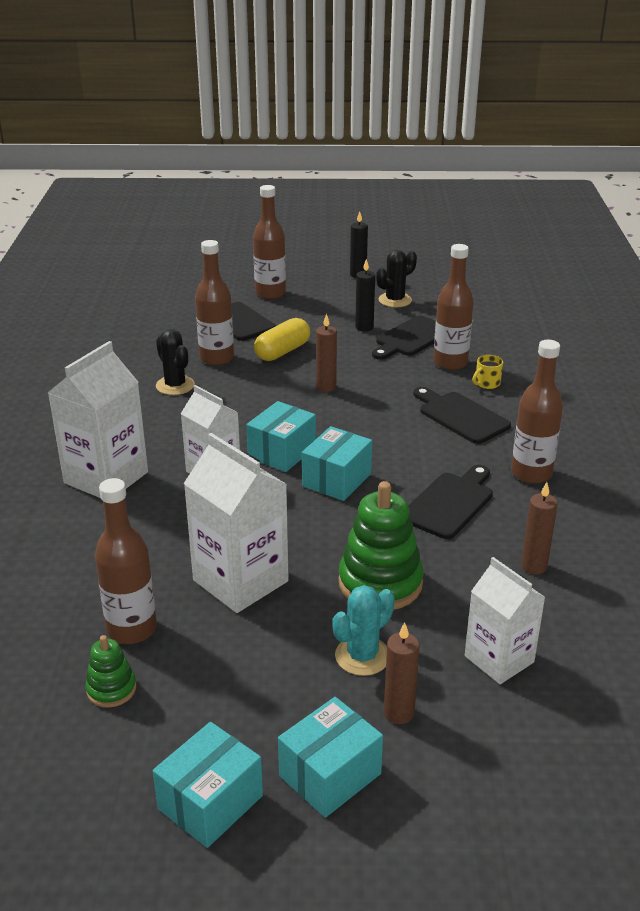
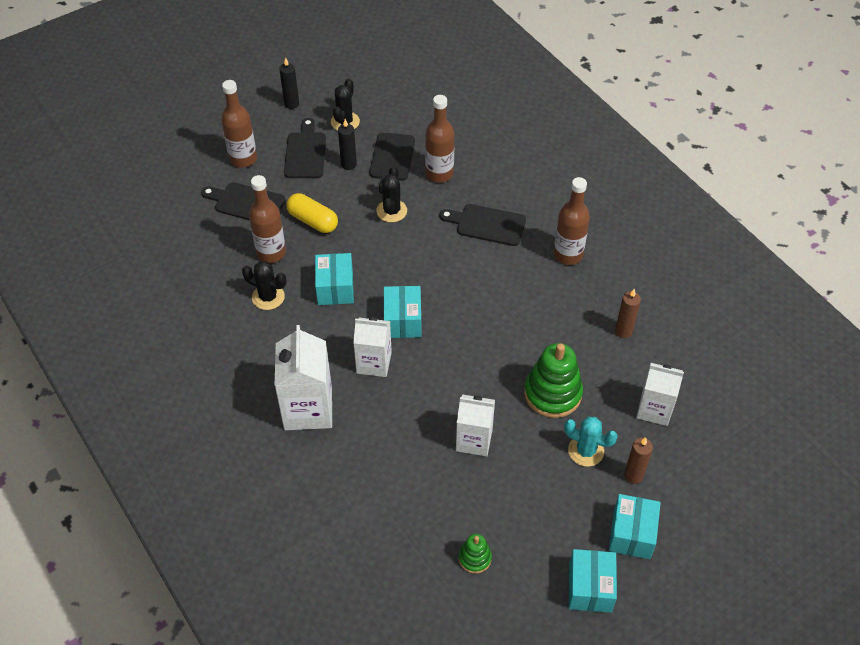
camera: 35 degrees left, 20 degrees up
(132, 629) = (445, 513): brown bottle -> none
(240, 581) = (474, 440): white carton -> white carton, size x0.66
(282, 351) = (313, 221): yellow capsule -> yellow capsule turned 60 degrees counterclockwise
(326, 387) = (376, 242): brown candle -> none
(336, 480) = (458, 325): turquoise box -> turquoise box (335, 288)
(362, 656) = (586, 451): turquoise cactus -> turquoise cactus turned 75 degrees counterclockwise
(368, 371) = (391, 211): none -> black cactus
(449, 503) = (541, 307): black cutting board -> black cutting board (305, 153)
(487, 383) = (479, 183): yellow mug -> none

